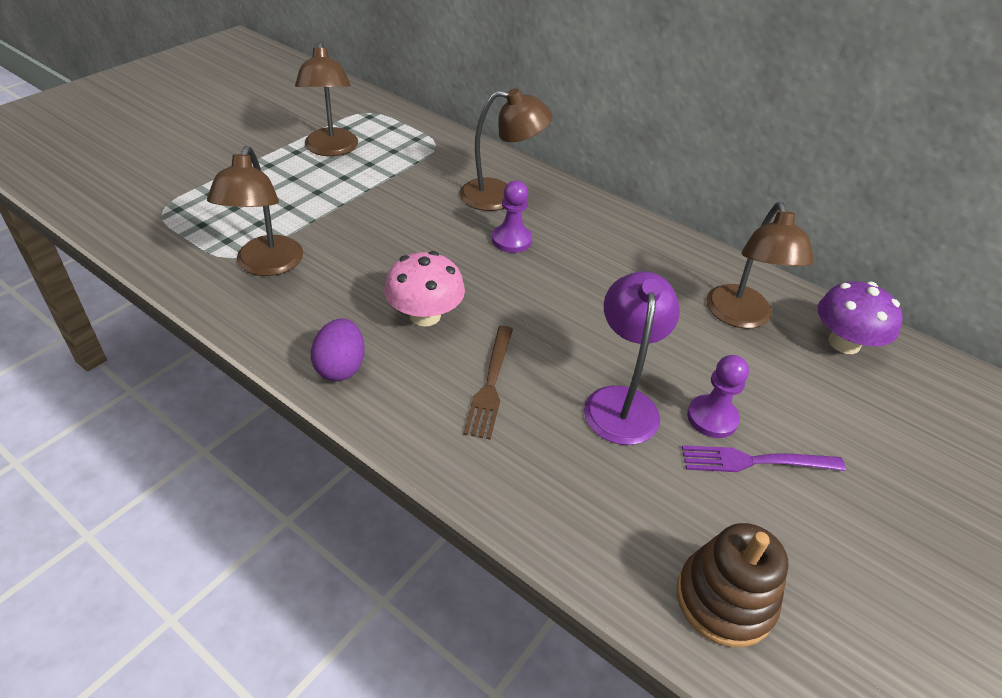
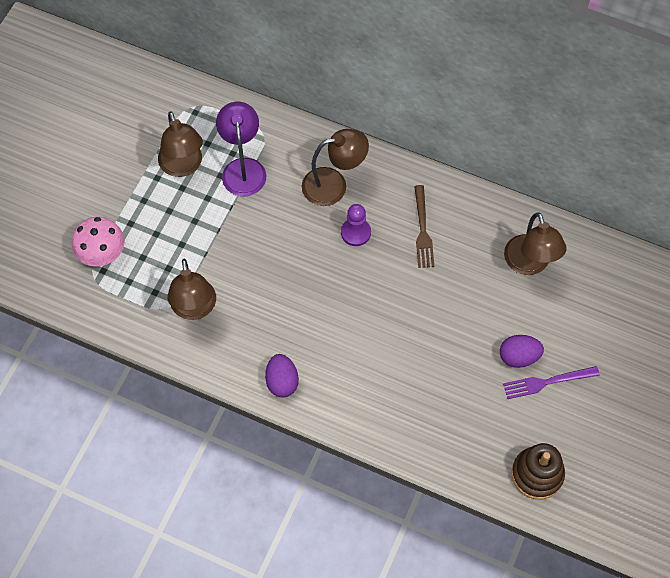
camera: 10 degrees left, 20 degrees up
(425, 315) = (319, 323): pink mushroom -> pink mushroom (102, 253)
(490, 385) = (379, 369): brown fork -> brown fork (423, 230)
(621, 402) = (461, 360): purple lamp -> purple lamp (243, 168)
(712, 418) = (518, 357): purple pawn -> purple egg
(844, 343) = (599, 269): purple mushroom -> none

